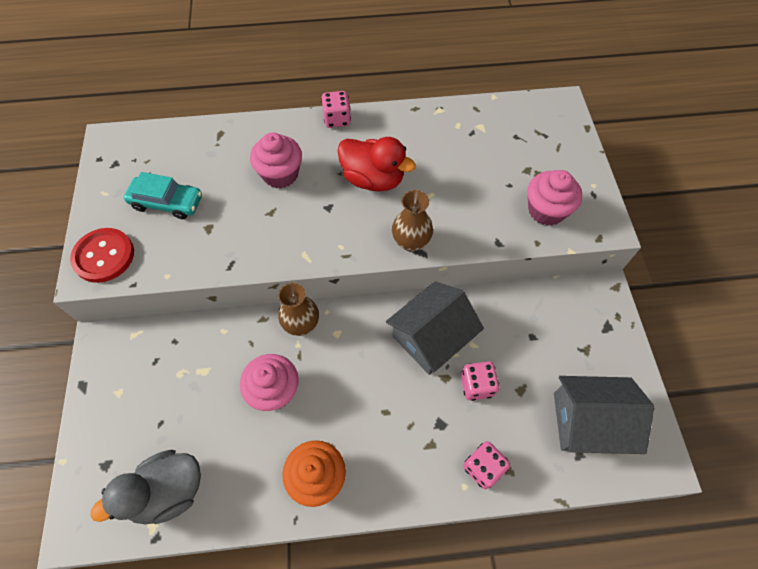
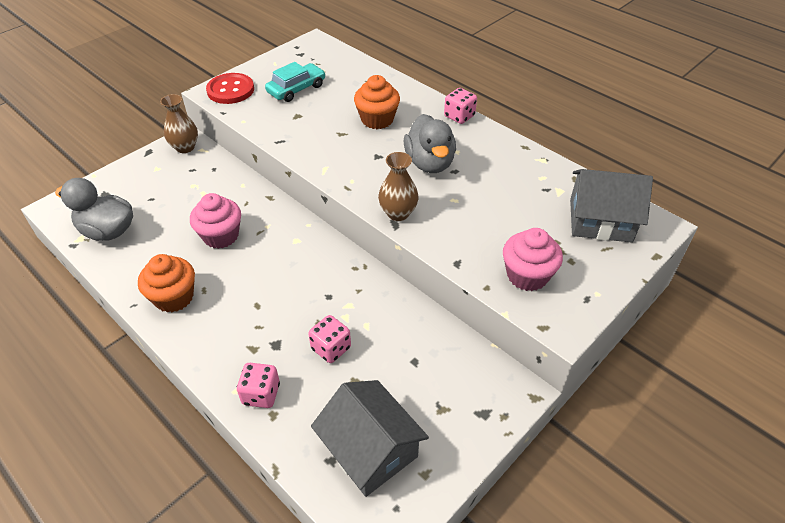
camera: 50 degrees right, 15 degrees down
(167, 202) = (296, 89): turquoise car -> turquoise car turned 105 degrees counterclockwise
(280, 174) = (377, 119): pink cupcake -> orange cupcake
(301, 324) = (285, 218): brown vase -> brown vase (185, 147)
(373, 179) = (429, 163): red duck -> grey duck
(431, 337) = (347, 295): grey house -> grey house (600, 220)

